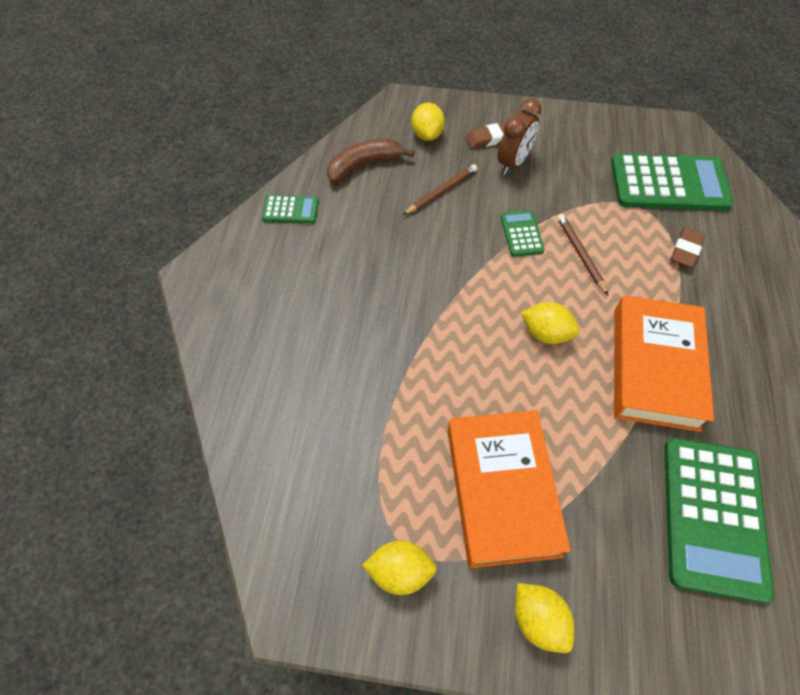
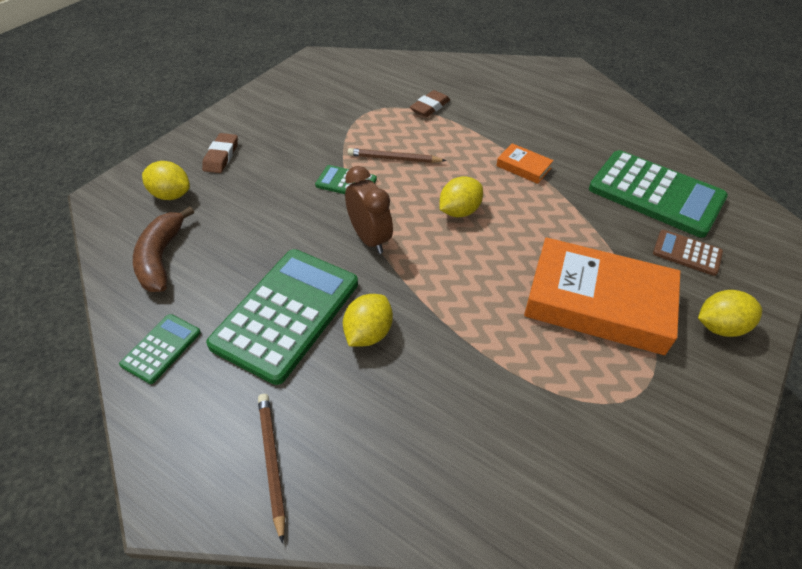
camera: 65 degrees left, 10 degrees down
(400, 571) = (657, 411): yellow lemon -> yellow lemon (368, 333)
(441, 191) = (252, 213): brown pencil -> brown pencil (272, 461)
(513, 163) = (264, 154): brown clock -> brown clock (370, 238)
(632, 569) = (687, 253): none -> brown calculator
(655, 367) = (523, 167): orange book -> orange book, size x0.43
(669, 184) = (363, 87): green calculator -> green calculator (286, 313)
(685, 250) = (430, 107): brown eraser -> brown eraser turned 75 degrees clockwise

